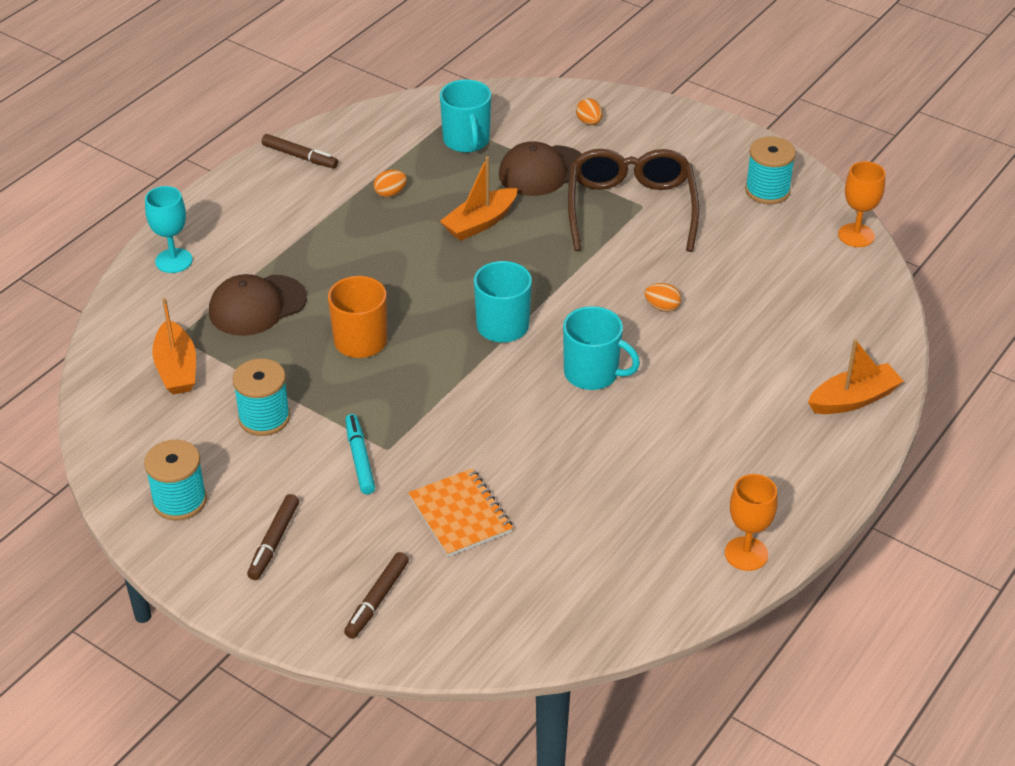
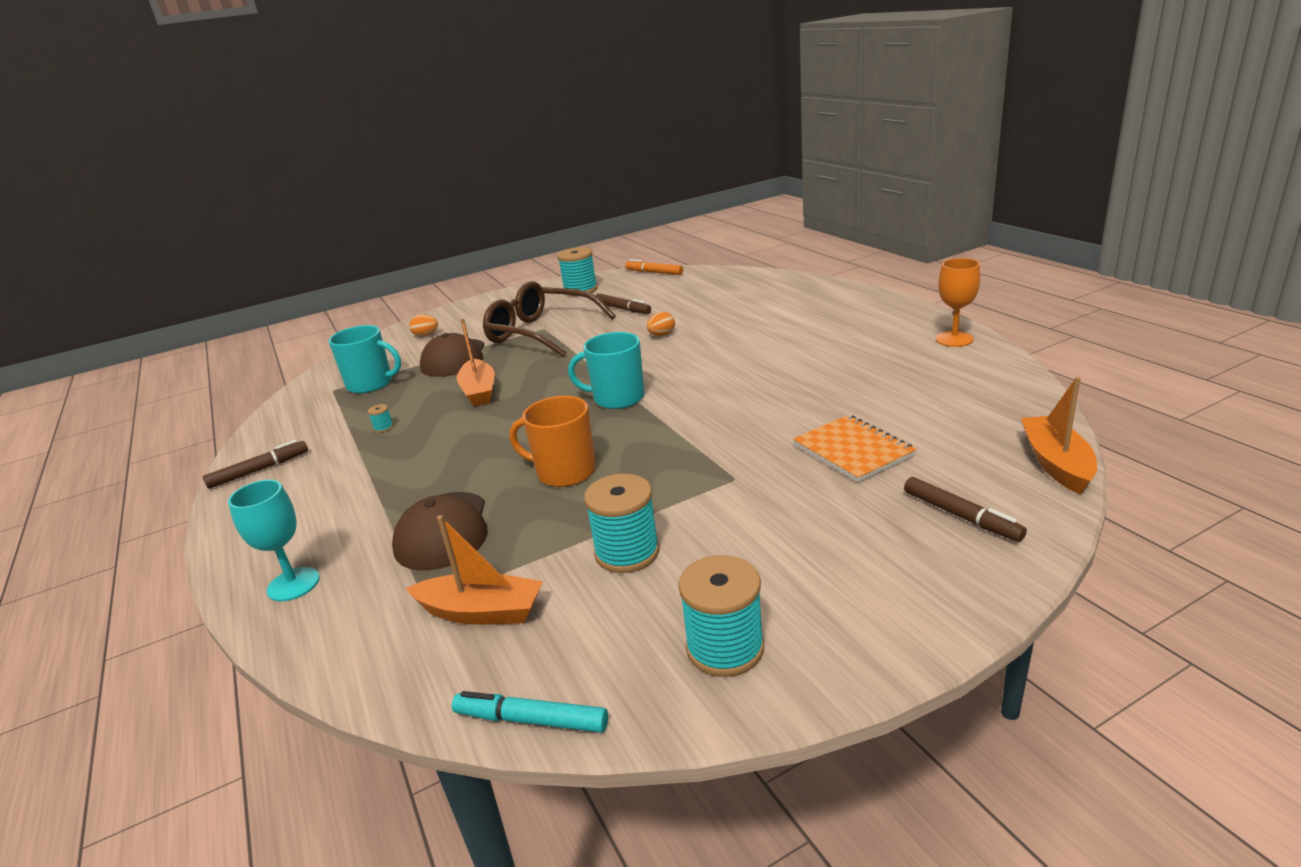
camera: 60 degrees left, 15 degrees down
(274, 541) = (838, 576): brown marker -> brown marker (622, 309)
(360, 459) = (739, 497): turquoise marker -> turquoise marker (532, 720)
(390, 193) = (383, 428): orange egg -> turquoise spool
(460, 515) = (853, 450): orange notebook -> orange notebook turned 60 degrees clockwise
(592, 373) = (712, 369): turquoise mug -> none
(853, 399) = (811, 290): orange boat -> orange boat (1056, 464)
(856, 235) = (654, 272): orange goblet -> orange marker

